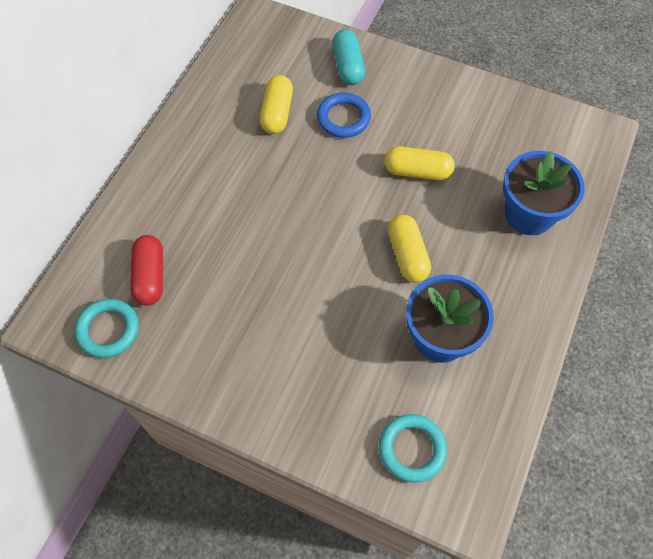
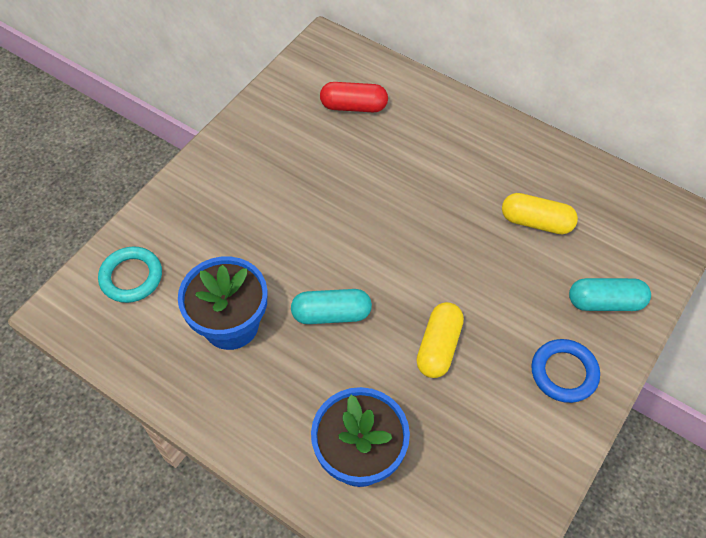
camera: 100 degrees right, 5 degrees down
(108, 330) = (308, 77): turquoise ring -> none
(343, 118) = (524, 284): blue ring -> blue ring (564, 373)
(407, 255) = (331, 314): yellow capsule -> turquoise capsule

